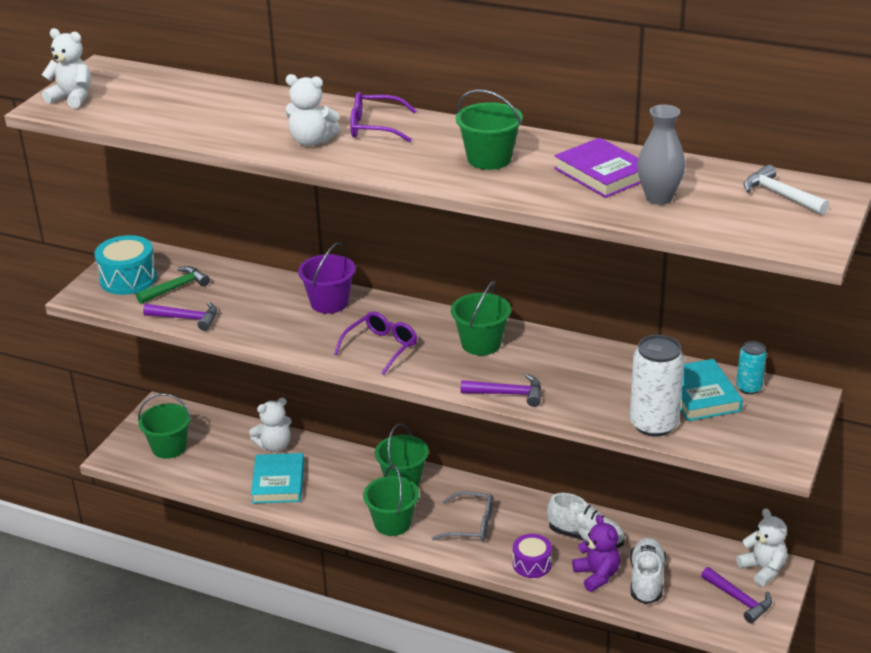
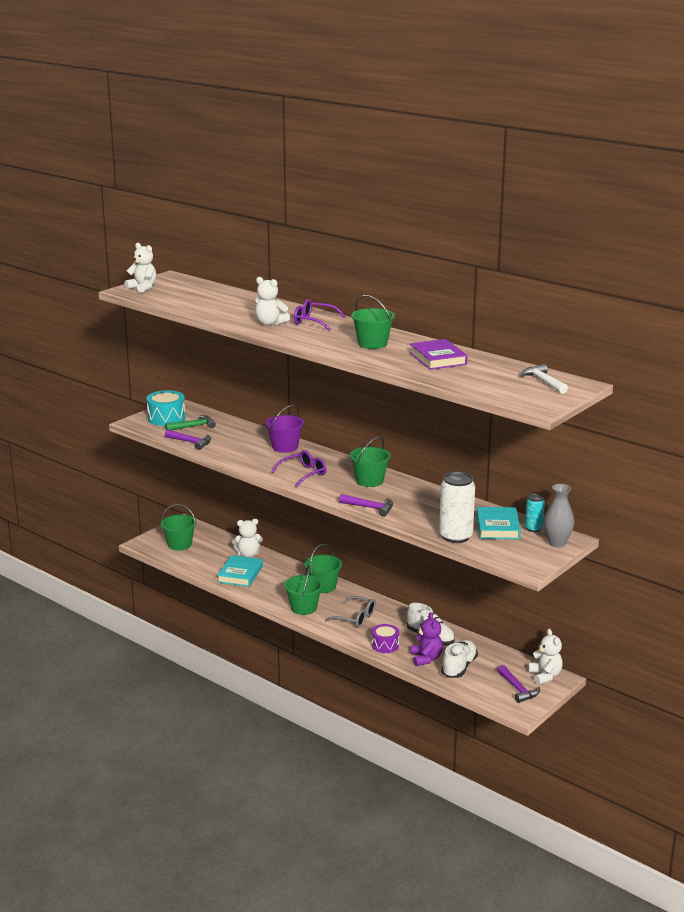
camera: 15 degrees right, 10 degrees down
(659, 198) = (463, 373): grey vase -> grey vase (557, 543)

